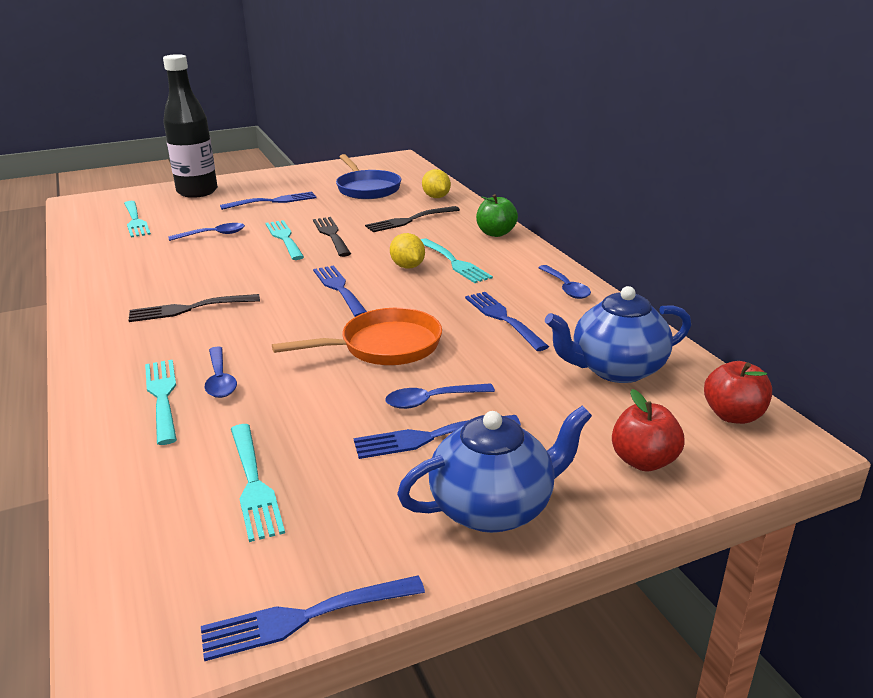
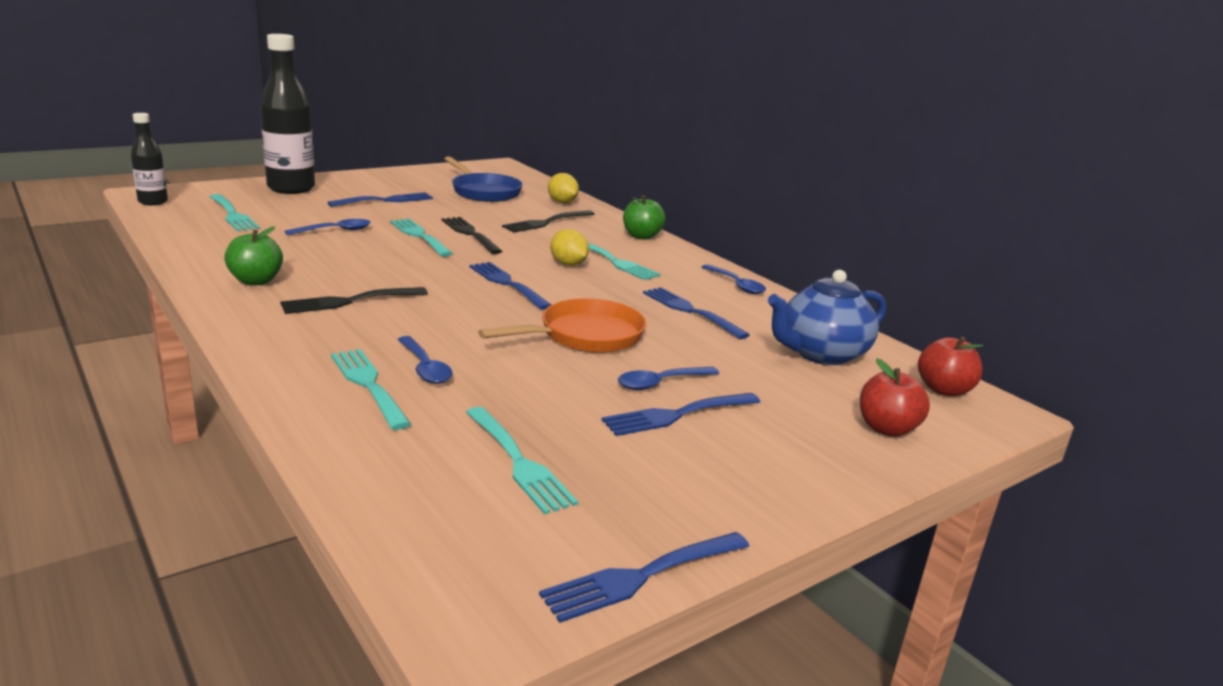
camera: 15 degrees left, 5 degrees down
(77, 210) = (153, 202): none -> black bottle
(121, 288) = (256, 281): none -> green apple
(494, 508) = (772, 473): blue teapot -> none

